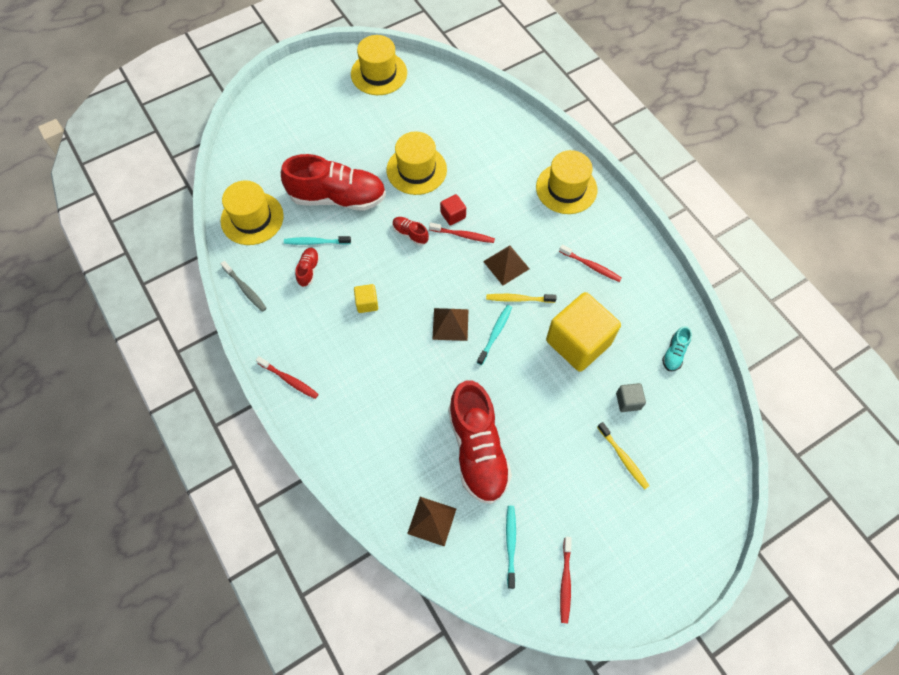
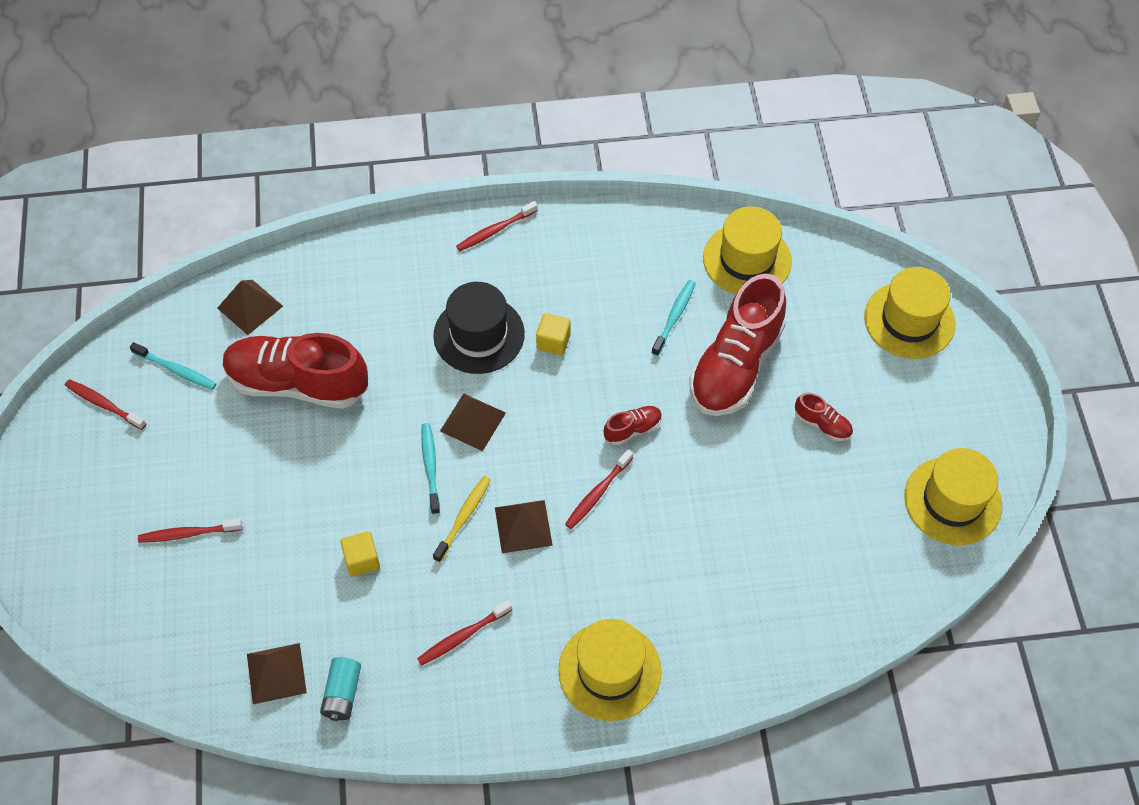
camera: 115 degrees right, 5 degrees down
(245, 289) = (642, 223): grey toothbrush -> none
(308, 270) = (635, 295): red shoe -> red shoe (822, 424)
(382, 350) = (479, 335): none -> black hat
(416, 170) = (739, 480): yellow hat -> yellow hat (909, 320)
(453, 215) = (637, 494): red cube -> none
(495, 334) = (430, 467): turquoise toothbrush -> turquoise toothbrush turned 150 degrees counterclockwise
(578, 342) = (362, 560): yellow cube -> yellow cube, size x0.43
(623, 458) = (188, 534): yellow toothbrush -> red toothbrush
(628, 401) = (250, 578): grey cube -> none
(662, 311) = (342, 693): none -> turquoise battery
(674, 353) = (276, 673): turquoise shoe -> brown pyramid

